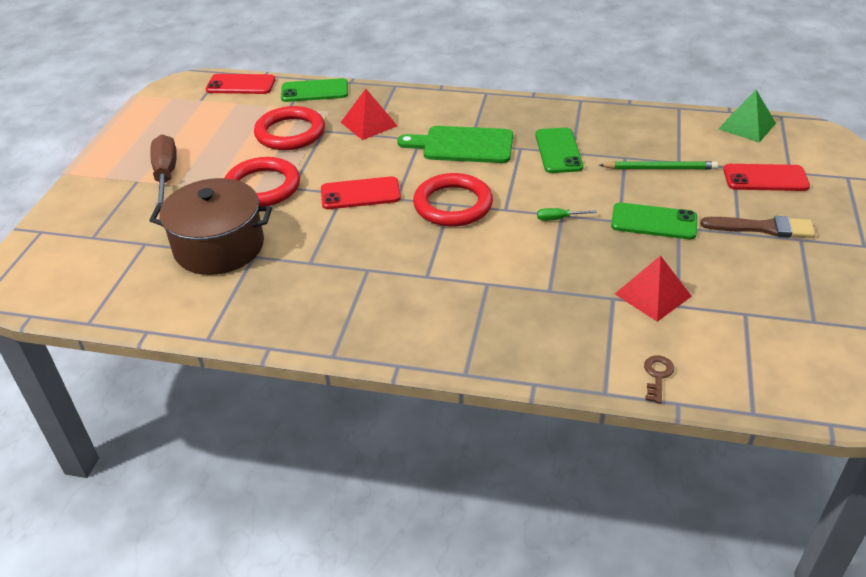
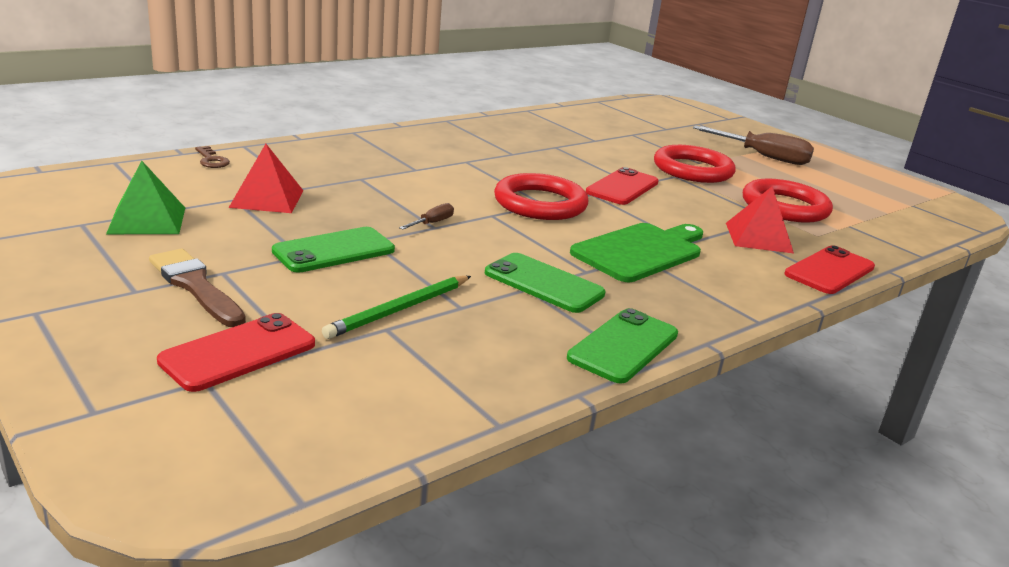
camera: 125 degrees right, 15 degrees down
(219, 247) = (625, 138): brown pot -> none
(241, 85) = (936, 227): red phone -> red phone (829, 271)
(314, 91) = (880, 247): green phone -> green phone (623, 346)
(558, 219) = (432, 223): green screwdriver -> brown screwdriver
(747, 126) = (347, 441): green pyramid -> green pyramid (147, 220)
(762, 228) = (196, 286): brown brush -> brown brush turned 90 degrees clockwise

